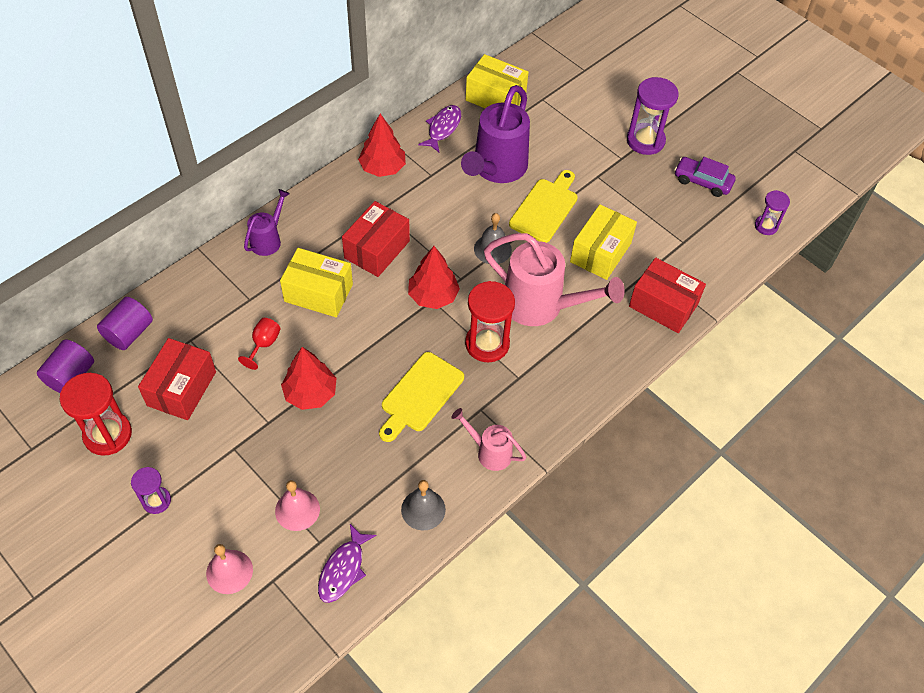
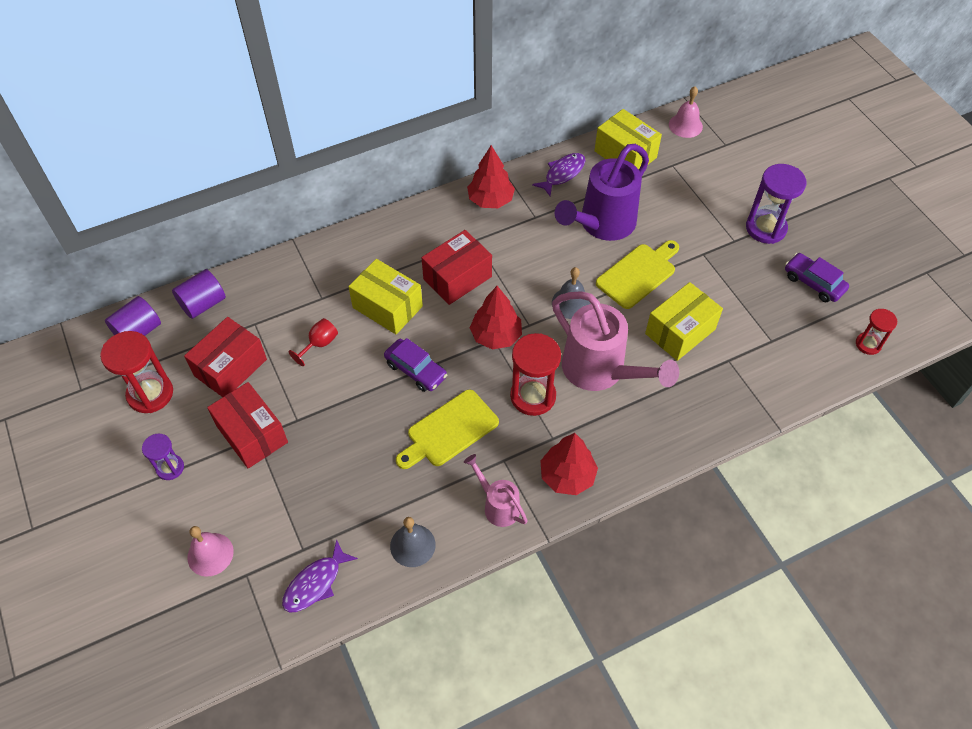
camera: 20 degrees right, 0 degrees up
(268, 240) = (359, 245): purple watering can -> none
(297, 510) = (293, 512): pink bell -> pink bell (685, 125)
(310, 393) = (346, 402): red tree -> red tree (567, 476)
(368, 346) = (416, 370): none -> purple car
(663, 305) = (728, 401): red box -> red box (252, 434)
(766, 226) = (868, 344): purple hourglass -> red hourglass

